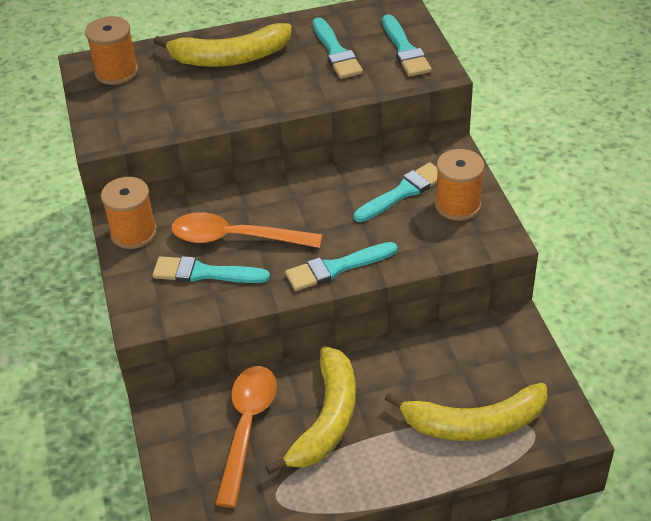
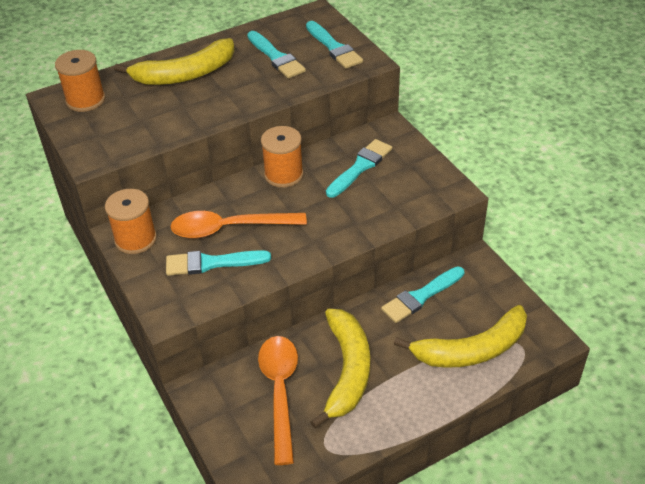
camera: 15 degrees left, 0 degrees up
(336, 268) = (326, 239): turquoise brush -> turquoise brush (421, 296)
(457, 205) = (410, 170): orange spool -> orange spool (283, 175)

